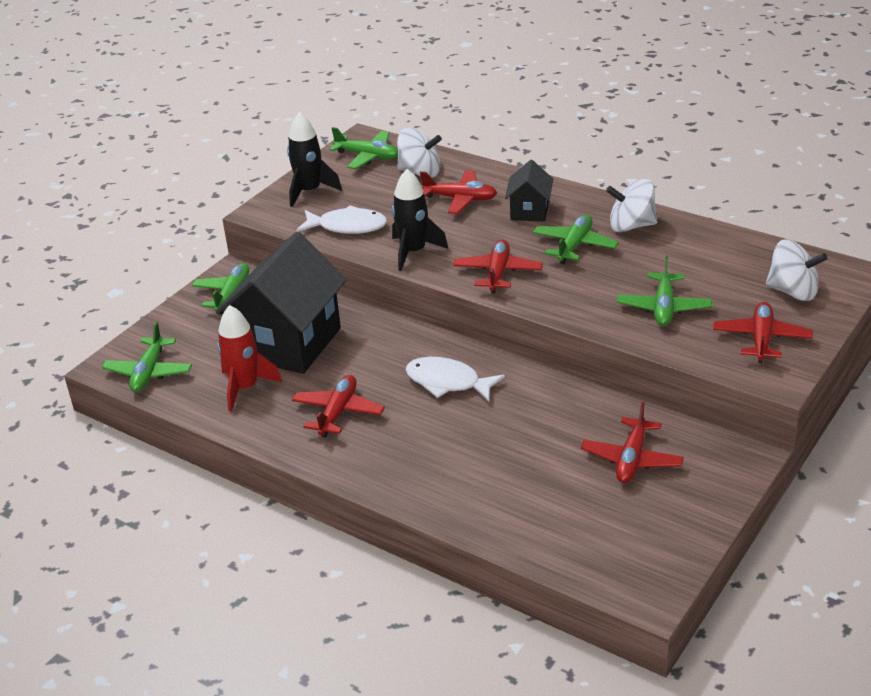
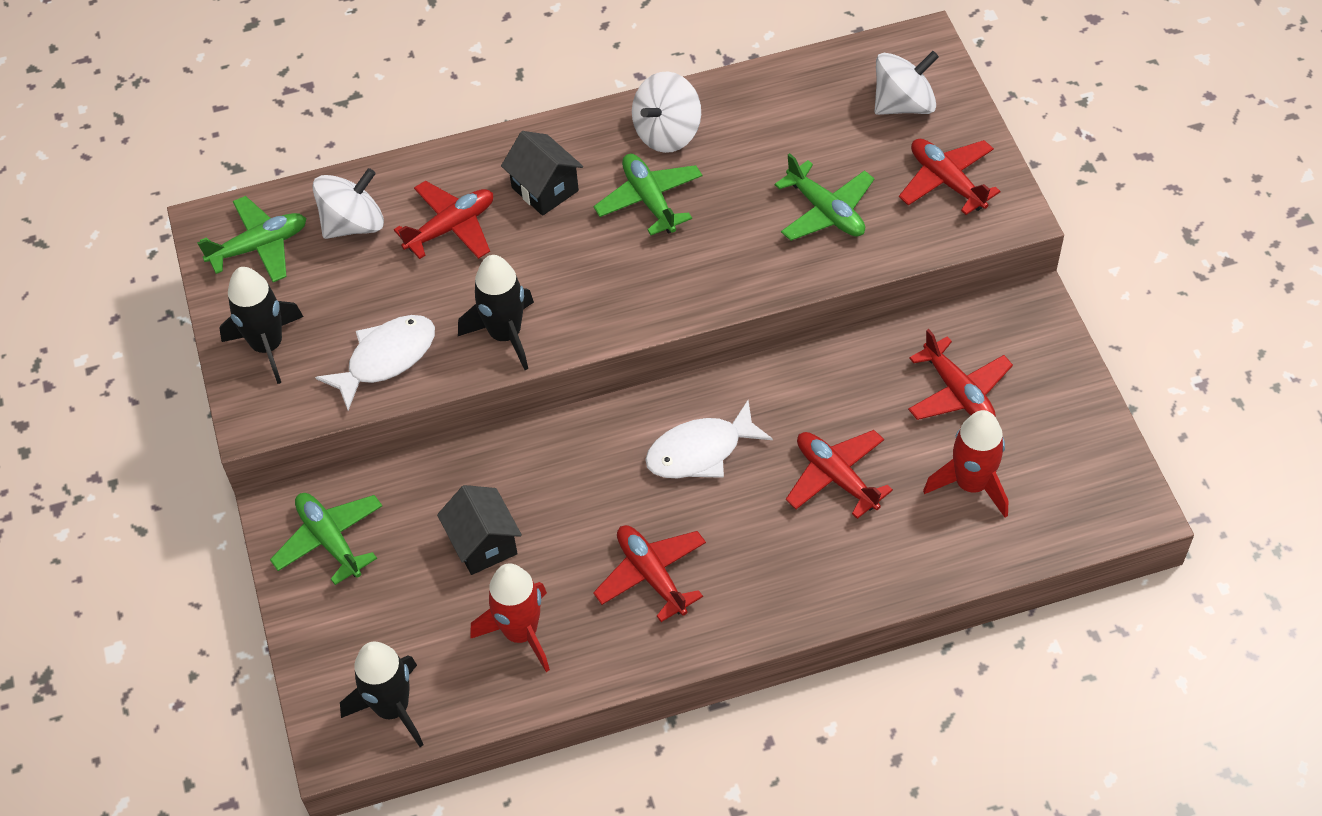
camera: 50 degrees left, 20 degrees up
(149, 372) = (392, 708): green plane -> black rocket
(289, 343) = (483, 544): black house -> black house, size x0.48
(498, 273) = (626, 293): red plane -> red plane (836, 477)
(567, 505) = (971, 484): none -> red rocket

